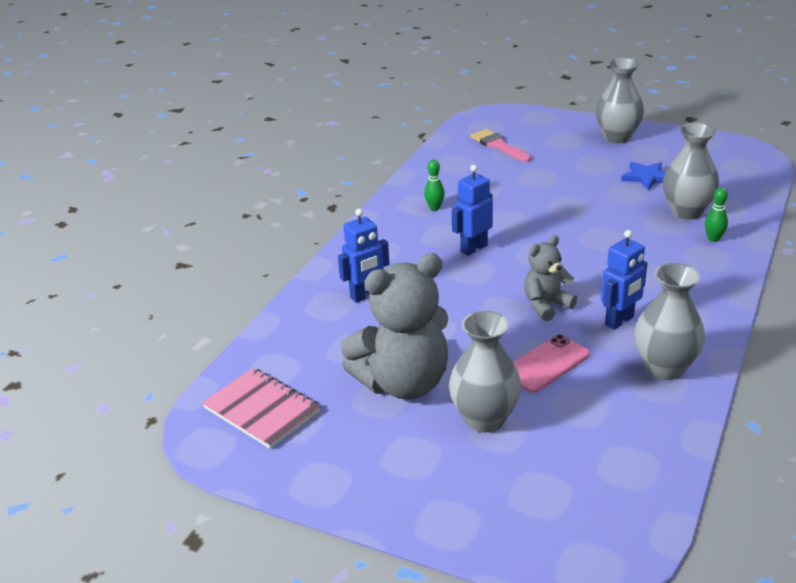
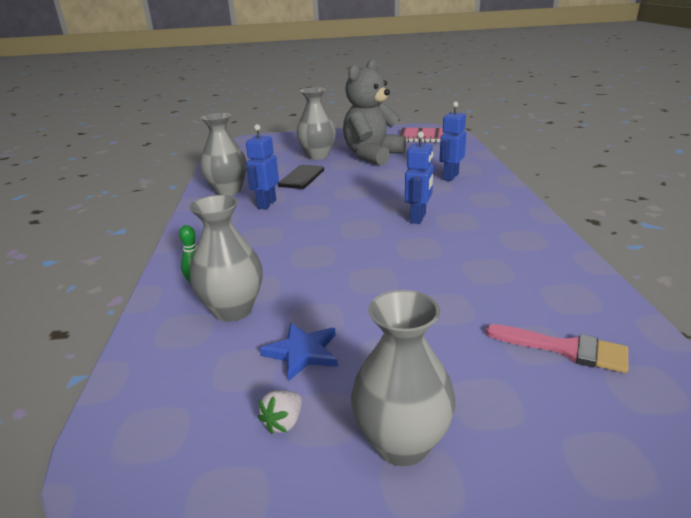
camera: 150 degrees right, 5 degrees down
(434, 208) = (501, 240): green bowling pin -> none
(546, 305) = (324, 200): grey teddy bear -> none
(546, 364) = (302, 177): pink phone -> black phone
(670, 154) = (283, 422): none -> white strawberry

